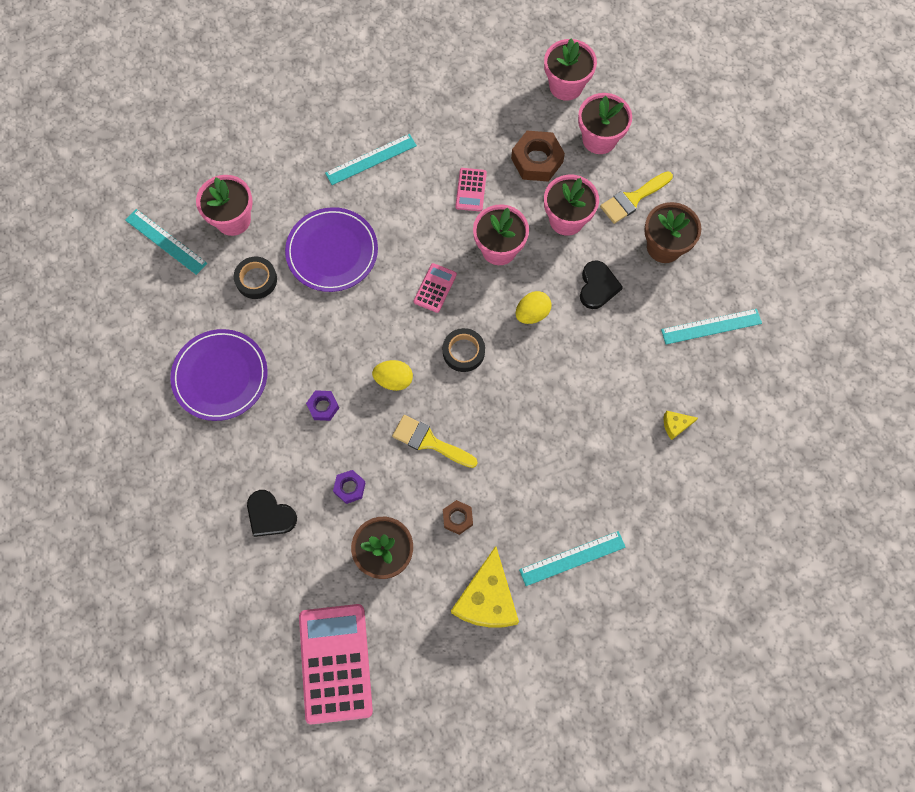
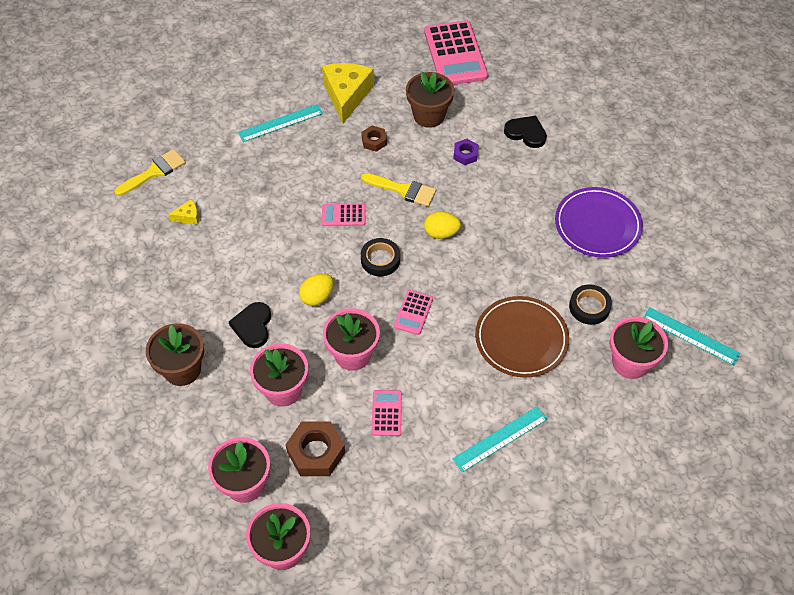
camera: 175 degrees right, 15 degrees down
(323, 407) = (500, 208): purple nut -> none
(332, 251) = (521, 339): purple plate -> brown plate
(500, 412) = (343, 215): none -> pink calculator
(633, 199) = (211, 417): yellow brush -> yellow brush (154, 172)
(711, 326) = (144, 298): turquoise ruler -> none

